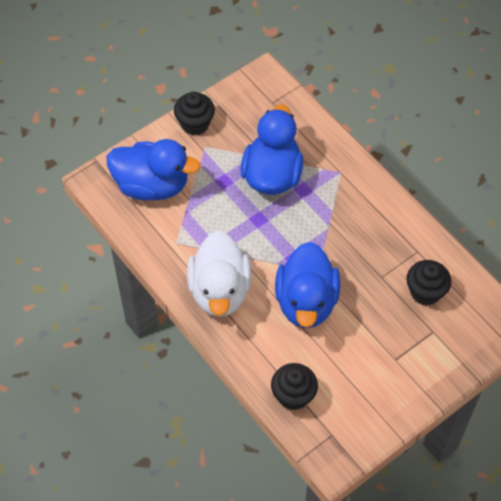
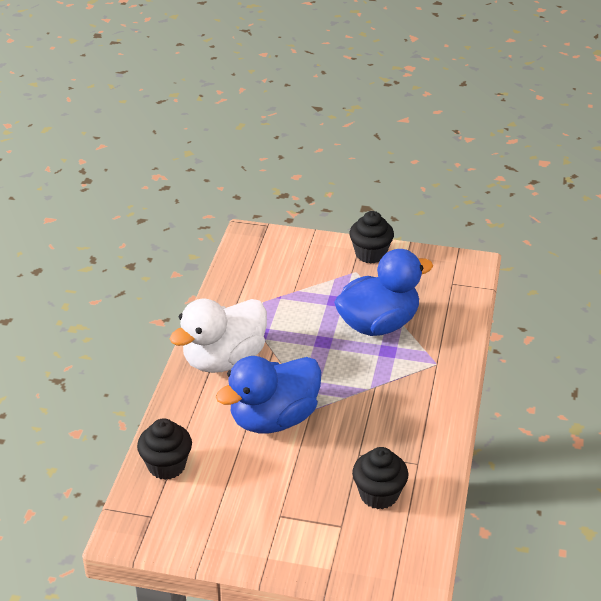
camera: 50 degrees right, 20 degrees down
(152, 185) = (281, 265): blue duck -> none

